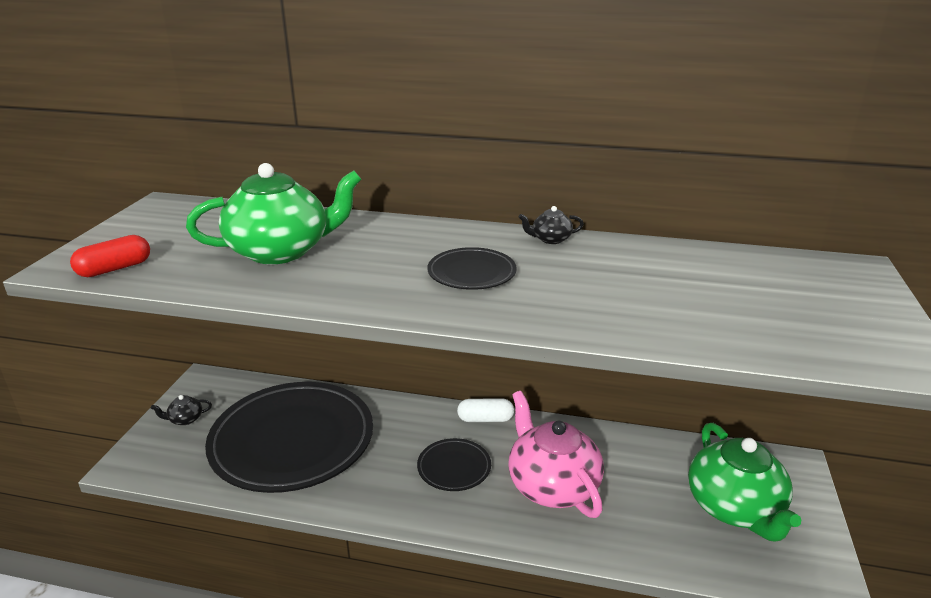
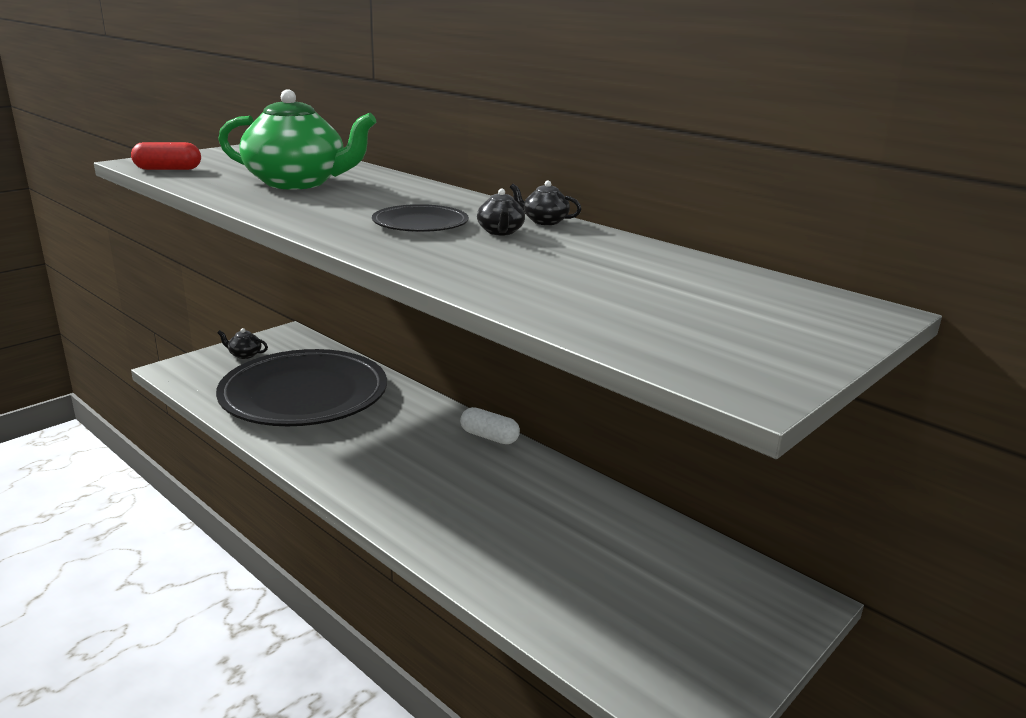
camera: 30 degrees right, 5 degrees down
(454, 467) = (413, 461): black plate -> none
(541, 262) = (500, 232): none -> black teapot
(552, 485) = (489, 509): pink teapot -> none
(734, 508) = (667, 606): green teapot -> none

